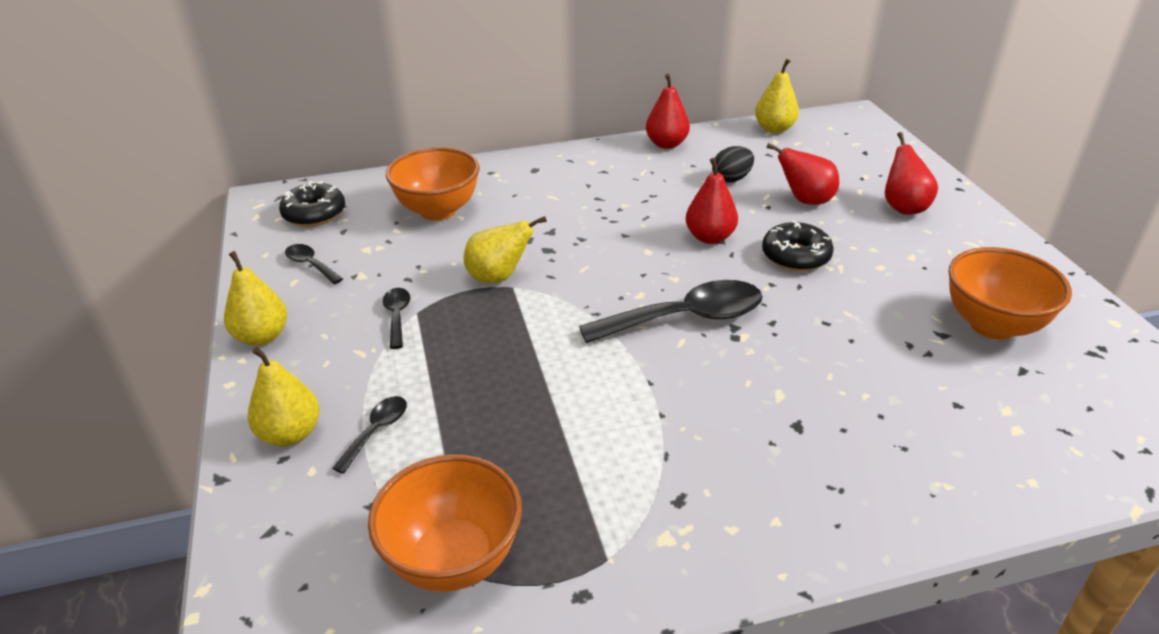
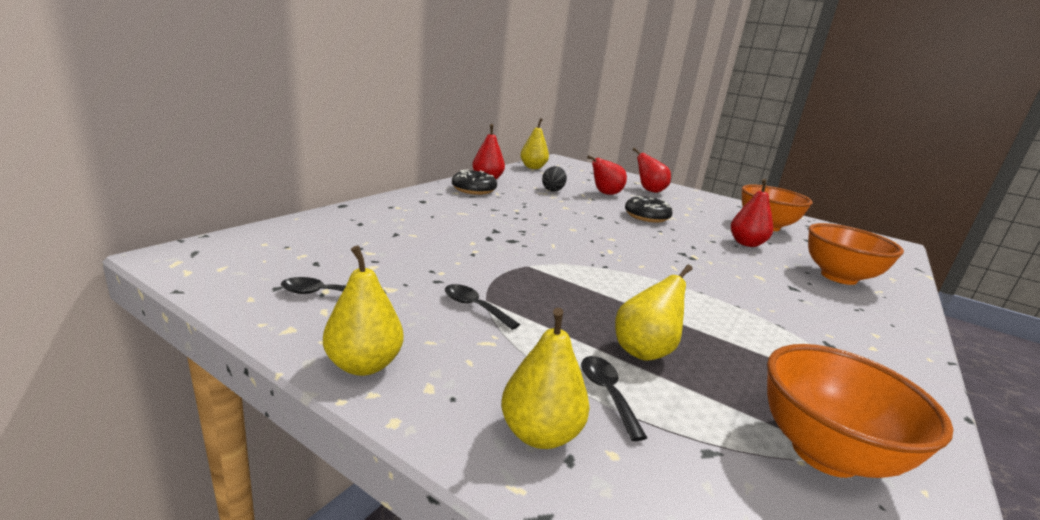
camera: 45 degrees left, 15 degrees down
(314, 214) = (262, 257): black donut -> black donut (473, 190)
(438, 211) = (387, 234): orange bowl -> orange bowl (838, 277)
(498, 277) = (508, 262): yellow pear -> yellow pear (644, 351)
(686, 318) = (654, 255): black spoon -> none
(710, 237) = (592, 216): red pear -> red pear (746, 243)

